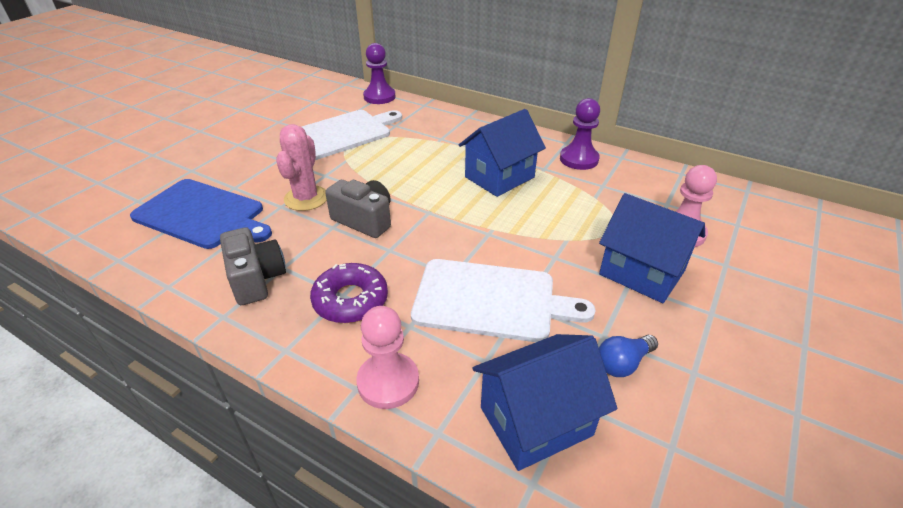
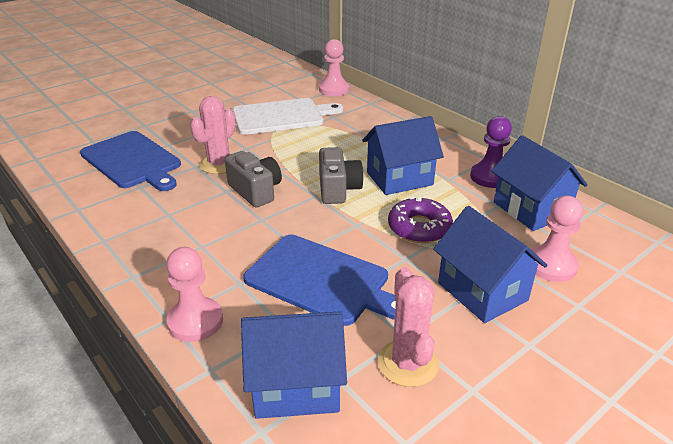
camera: 20 degrees right, 5 degrees down
(256, 279) = (143, 218): grey camera -> grey camera (338, 189)
(350, 300) = (205, 252): purple donut -> purple donut (419, 228)
(379, 97) = (334, 90): purple pawn -> pink pawn
(490, 300) = (321, 280): white cutting board -> blue cutting board
(623, 363) = (408, 363): blue light bulb -> pink cactus
(632, 183) = (531, 209): none -> blue house

